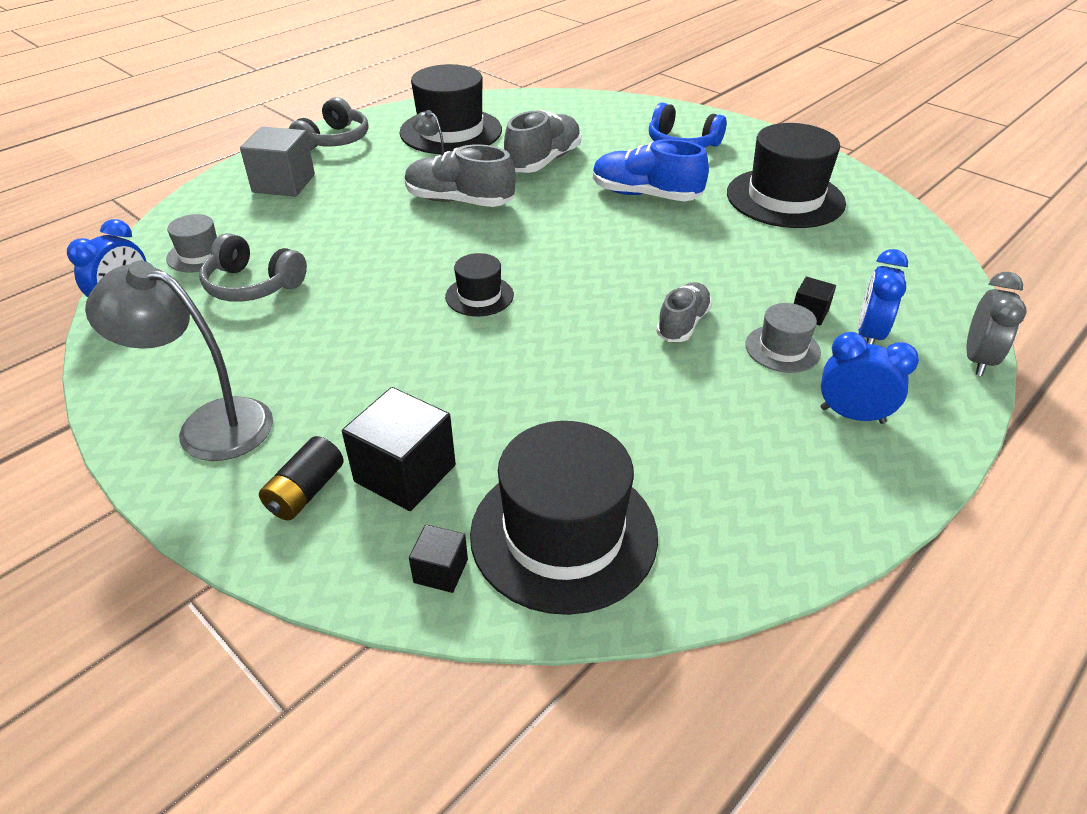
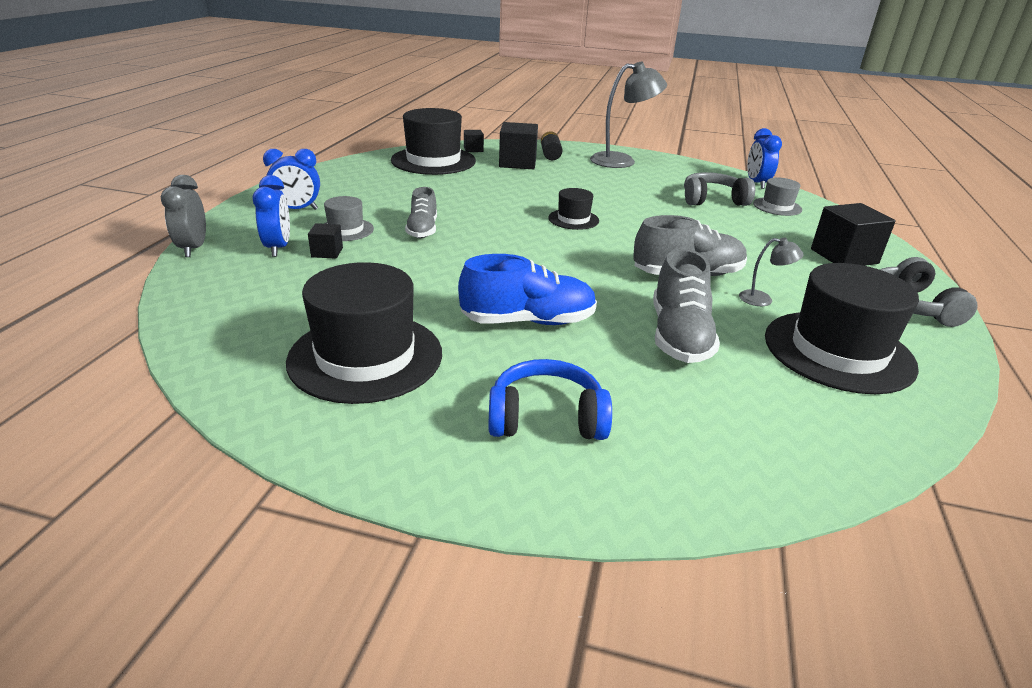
camera: 150 degrees right, 10 degrees down
(284, 183) = (844, 256): grey cube -> black cube

